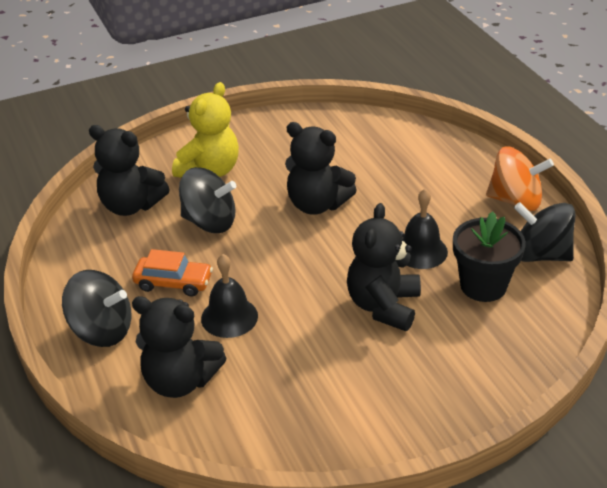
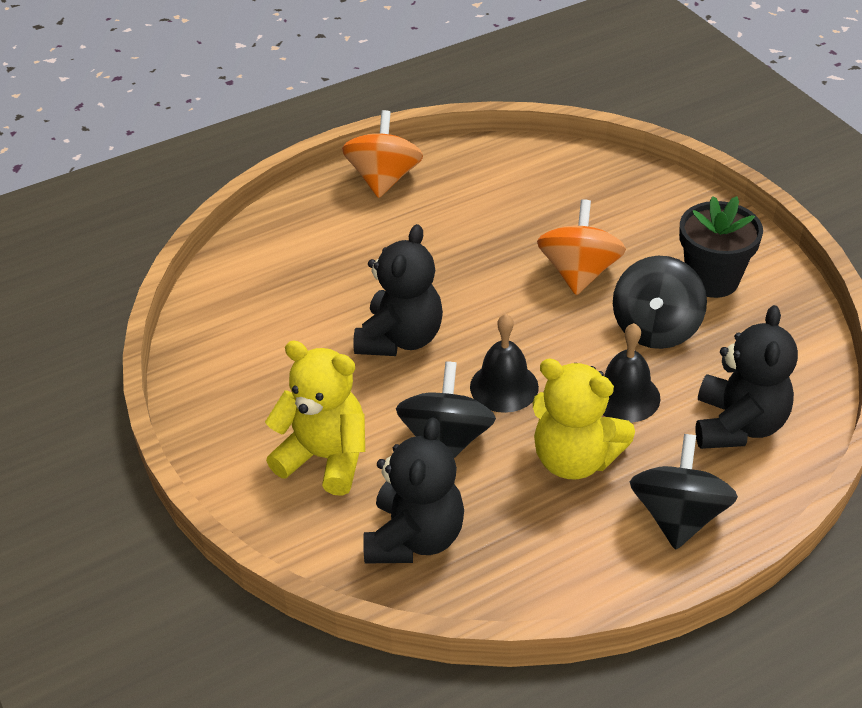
camera: 95 degrees left, 5 degrees up
(173, 282) = (574, 459): orange car -> yellow teddy bear
(383, 306) = (579, 272): black teddy bear -> orange spinning top
(420, 251) = (482, 248): black bell -> black bell (504, 387)
(483, 286) = (533, 203): black flower pot -> black flower pot (712, 279)
(540, 255) = (477, 165): black spinning top -> black spinning top (655, 328)

